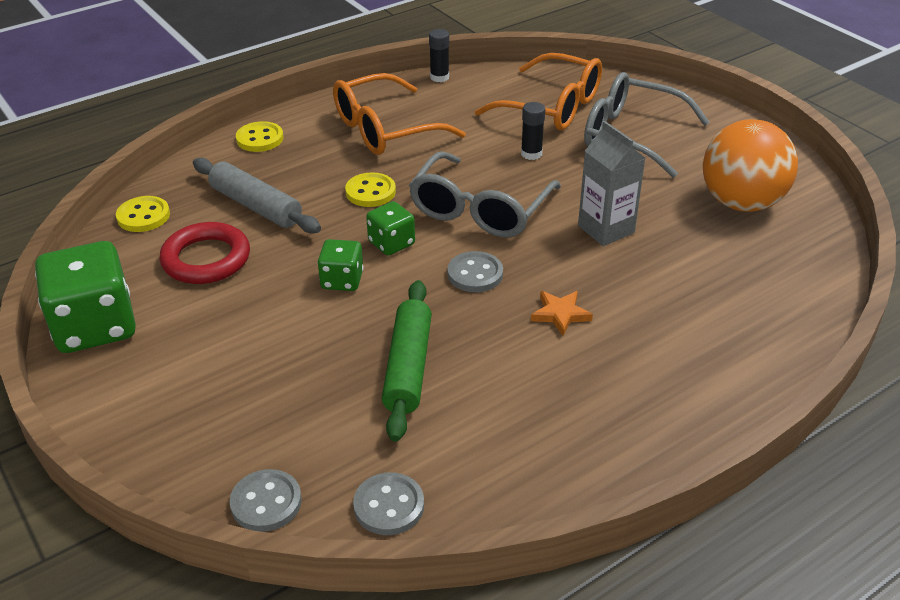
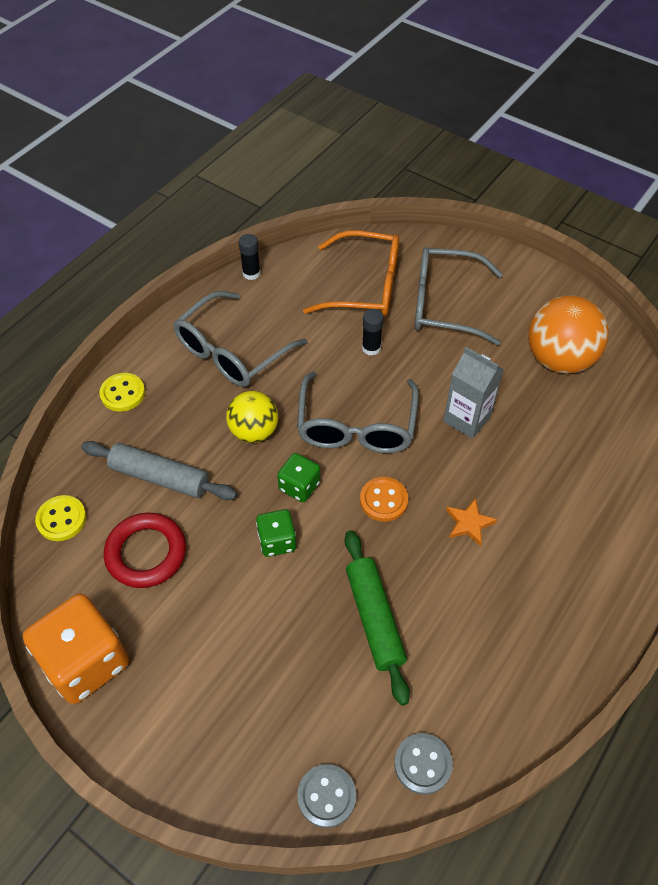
camera: 20 degrees left, 15 degrees up
(95, 326) = (85, 661): green dice -> orange dice
(370, 192) = (254, 431): yellow button -> yellow ball
(384, 129) = (231, 352): orange glasses -> grey glasses
(475, 274) = (383, 500): grey button -> orange button

